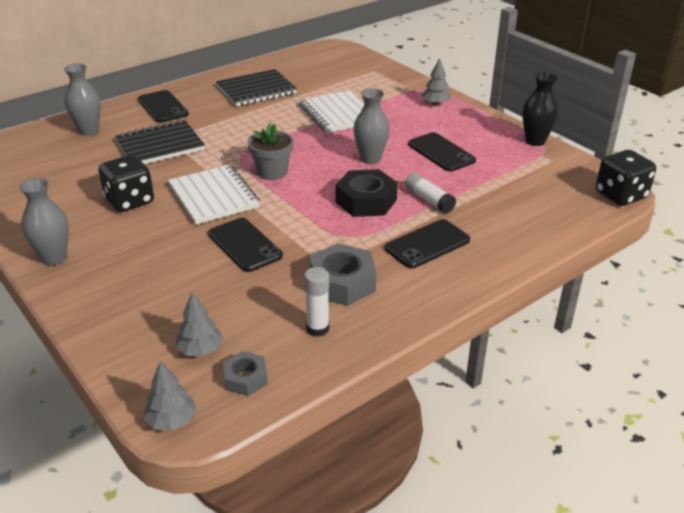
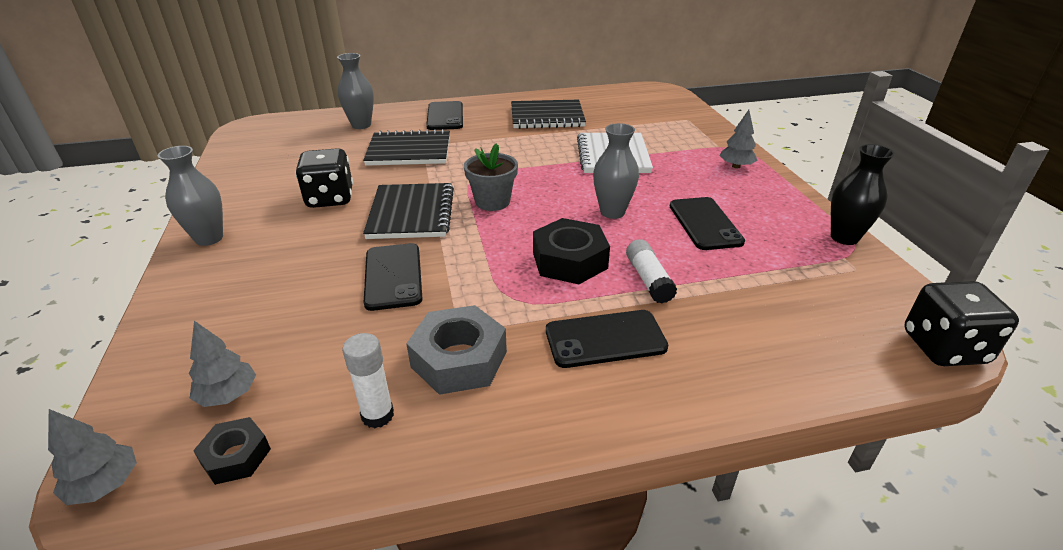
camera: 25 degrees right, 0 degrees up
(213, 196) = (411, 213): white notebook -> black notebook
(245, 378) = (236, 456): grey nut -> black nut

